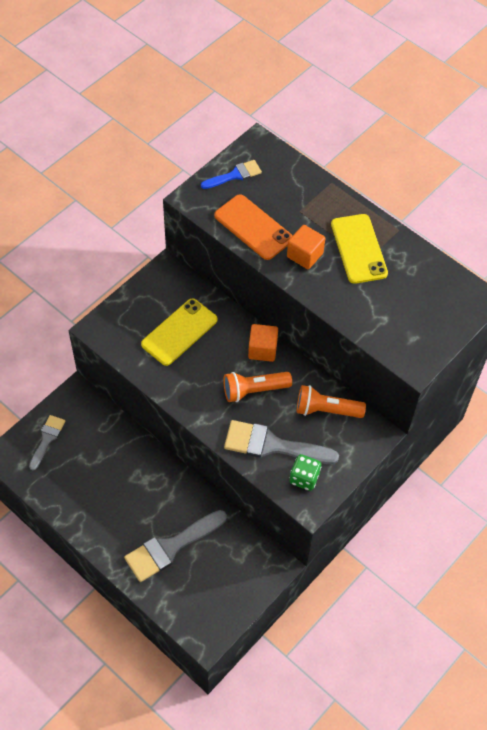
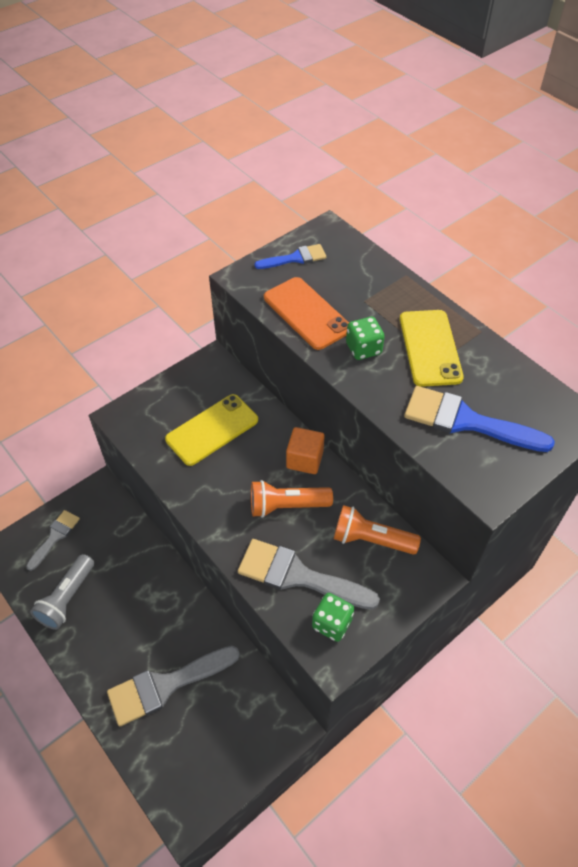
camera: 10 degrees right, 5 degrees down
(71, 489) = (67, 598): none -> grey flashlight
(305, 255) = (363, 349): orange cube -> green dice
(393, 309) = (466, 421): none -> blue brush

